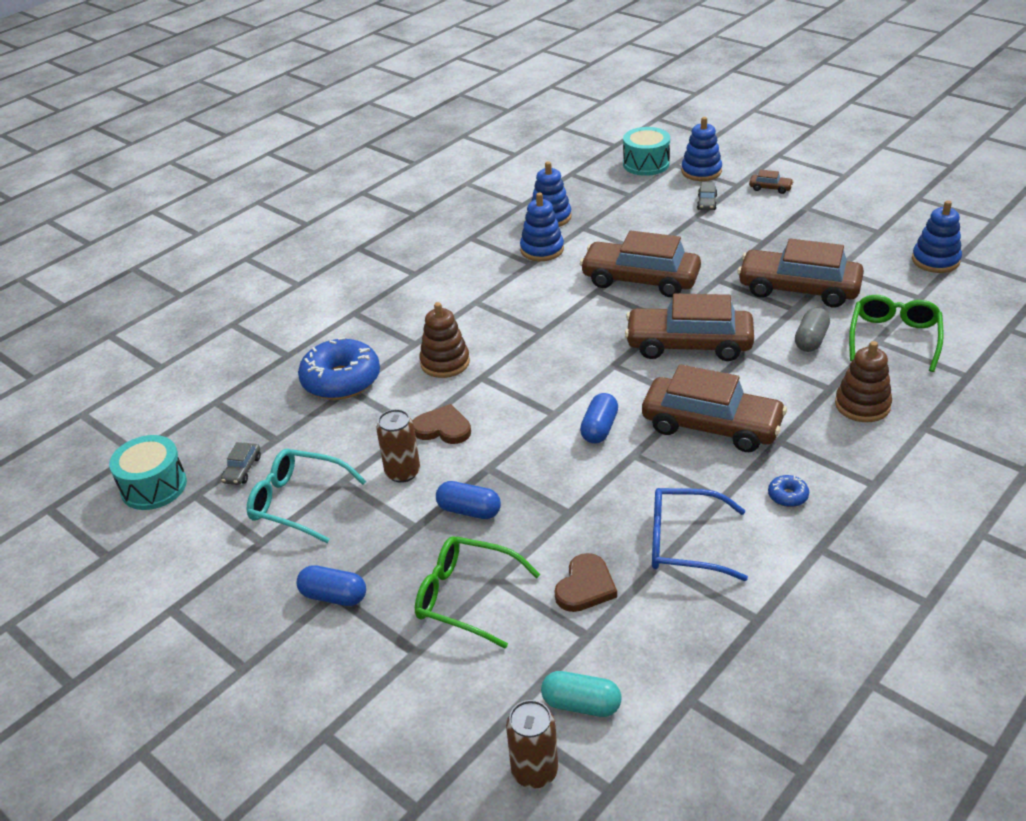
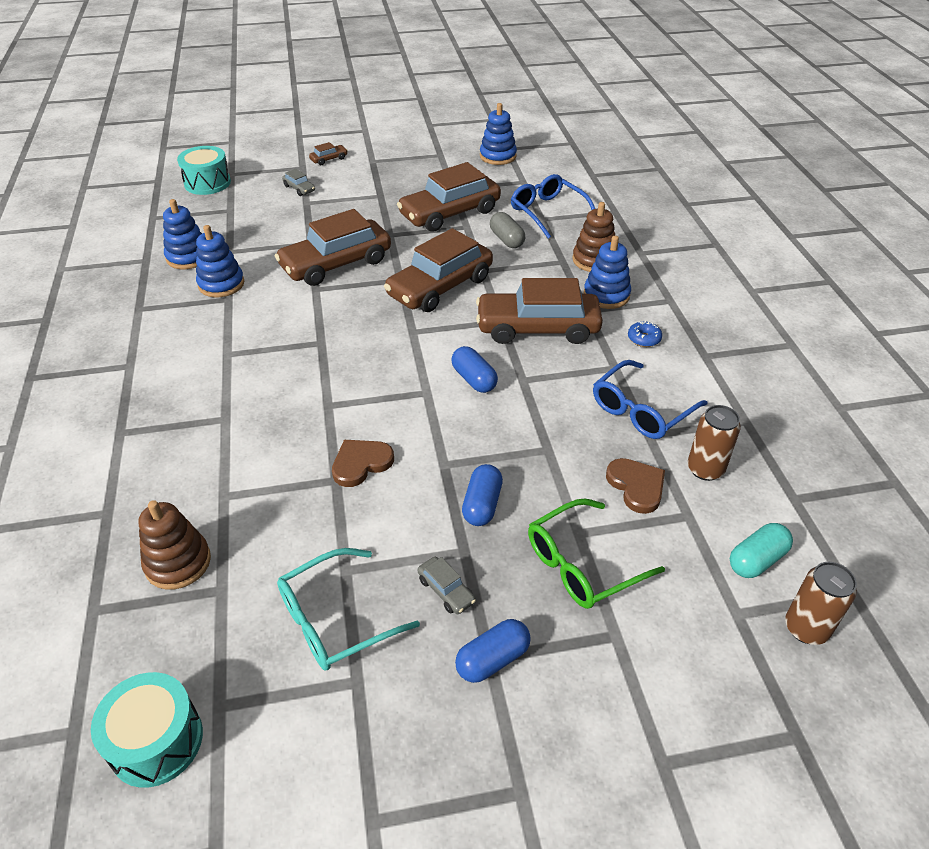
camera: 55 degrees left, 5 degrees up
(242, 469) = (231, 641): grey car -> grey car (446, 590)
(341, 380) = (204, 494): blue donut -> none
(403, 472) = (385, 520): brown can -> brown can (705, 469)
(445, 363) = (279, 415): brown stacking toy -> brown stacking toy (178, 562)
(469, 511) = (482, 505): blue capsule -> blue capsule turned 45 degrees counterclockwise
(701, 171) = (260, 170): blue stacking toy -> blue stacking toy (606, 295)
(711, 426) = (537, 328): brown car -> brown car turned 150 degrees counterclockwise
(894, 338) = (547, 212): green glasses -> blue glasses

